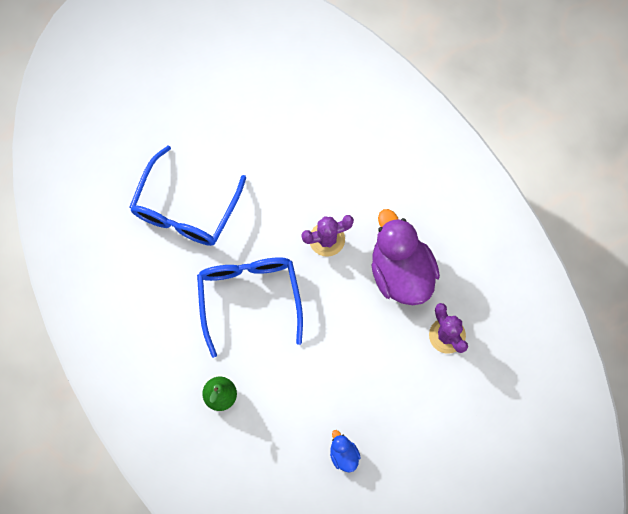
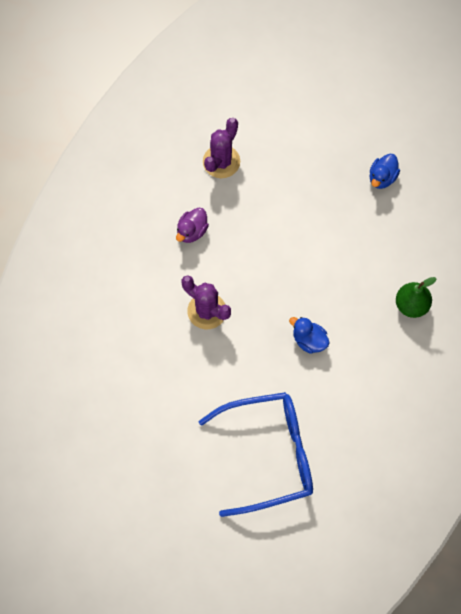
camera: 125 degrees left, 5 degrees down
(249, 298) = (309, 340): blue glasses -> blue duck
(401, 272) = (192, 231): purple duck -> purple duck, size x0.43

